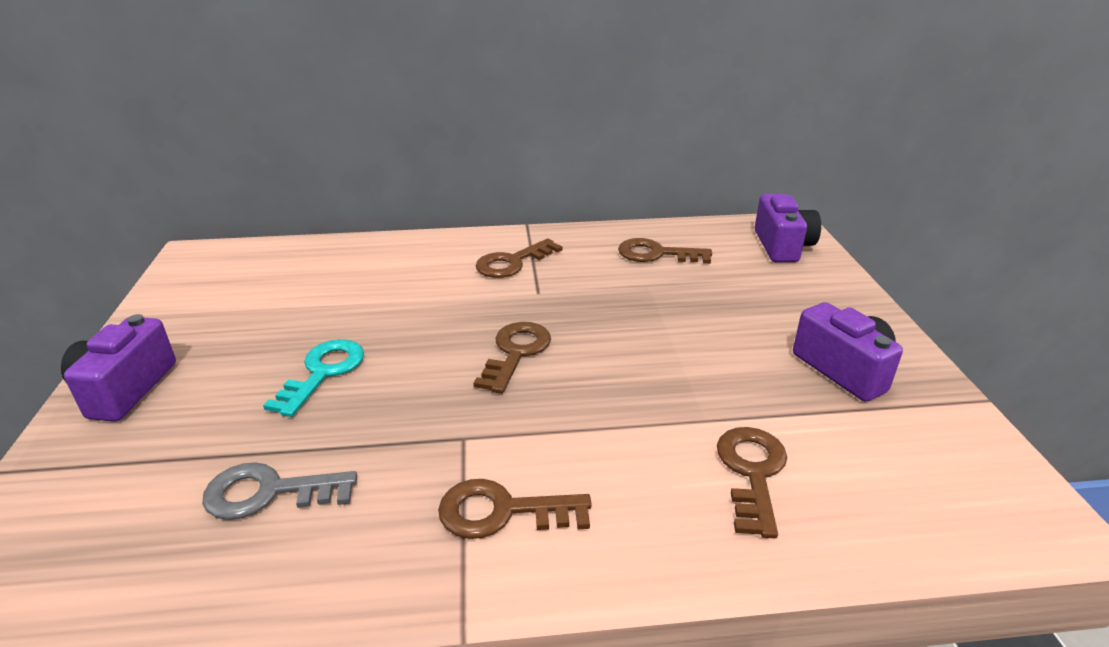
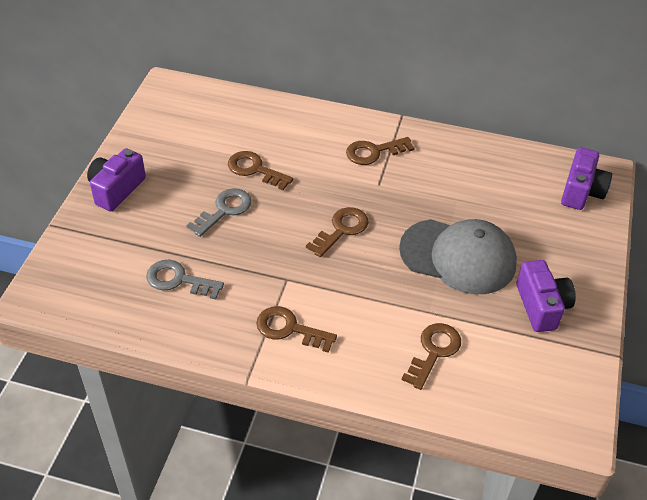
camera: 20 degrees right, 15 degrees up
(323, 372) = (224, 210): turquoise key -> grey key
(656, 254) = (481, 172): brown key -> brown key (255, 169)
(694, 343) = (458, 256): none -> grey cap

